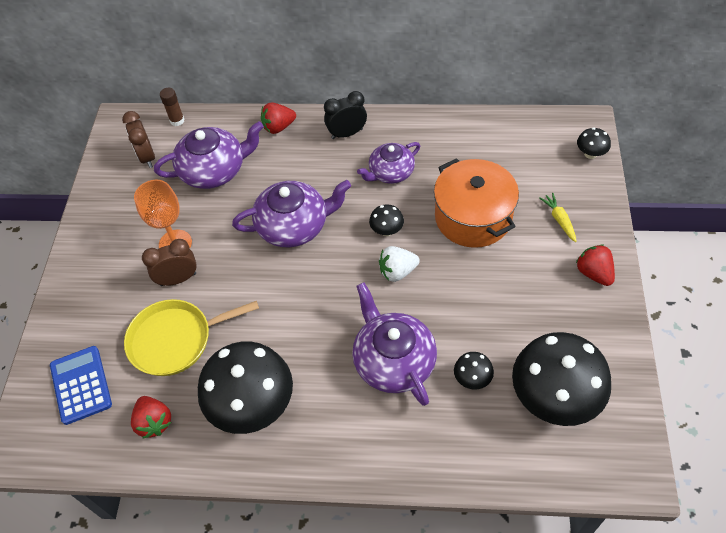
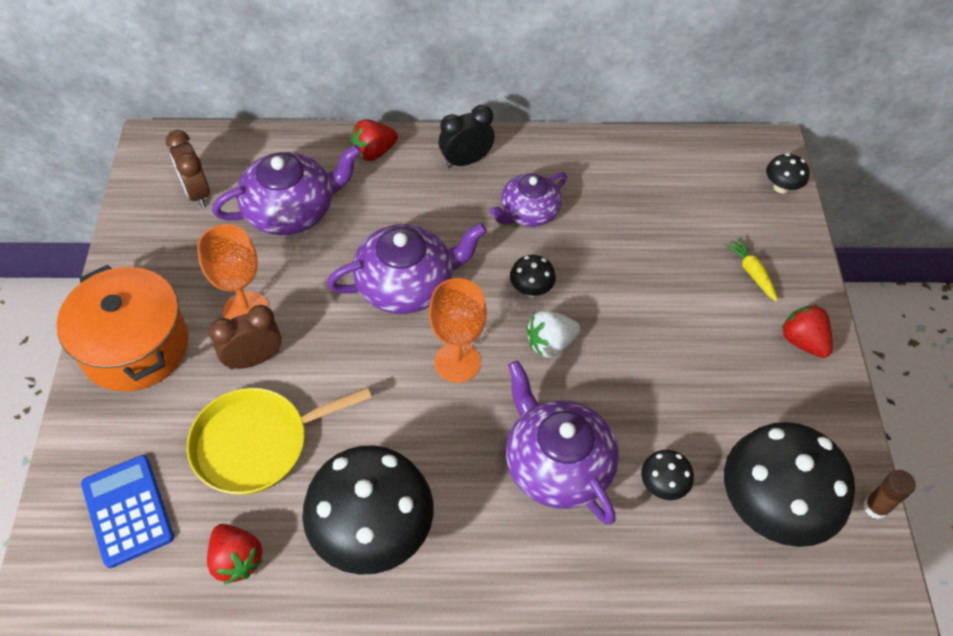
camera: 10 degrees left, 0 degrees up
(177, 120) = (235, 143): brown glue stick -> brown glue stick (875, 507)
(326, 284) = (457, 362): none -> orange goblet
(473, 217) = (641, 270): orange pot -> orange pot (135, 346)

